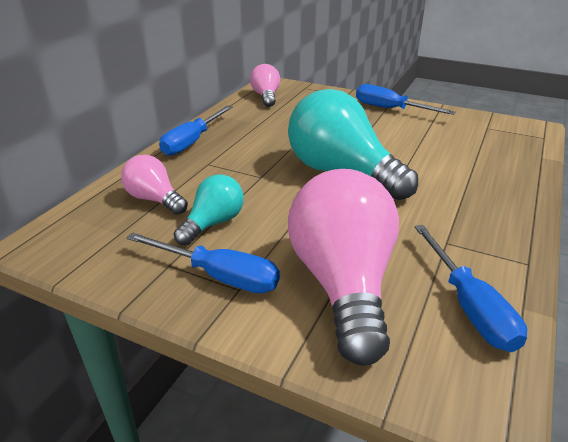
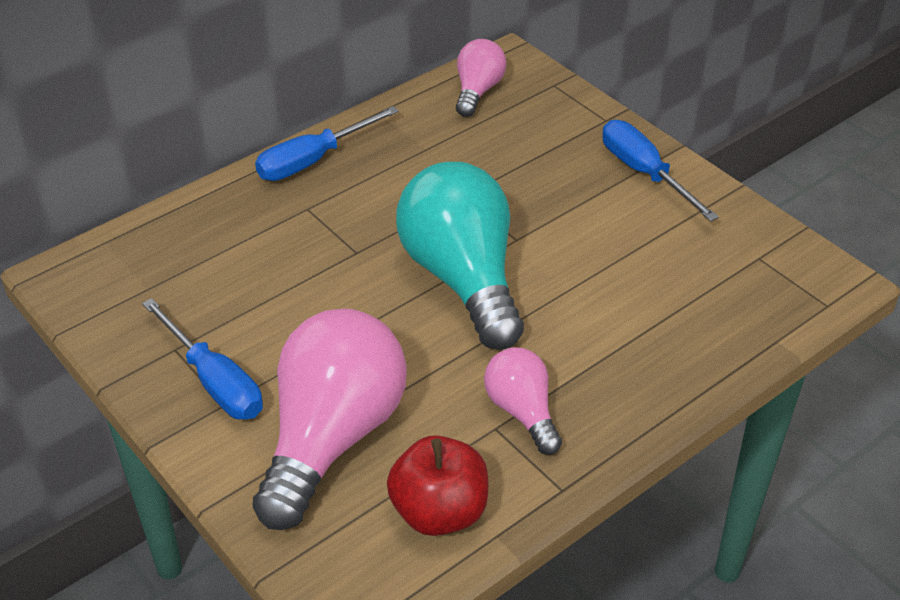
camera: 25 degrees right, 10 degrees up
(155, 199) = (210, 250): pink light bulb -> pink light bulb (522, 411)
(213, 223) = (253, 308): turquoise light bulb -> none
(469, 306) = (439, 512): blue screwdriver -> red apple

